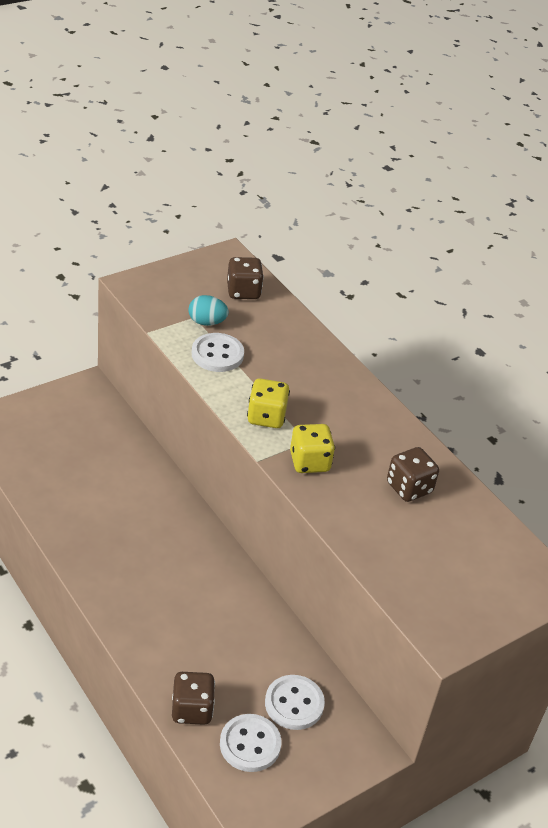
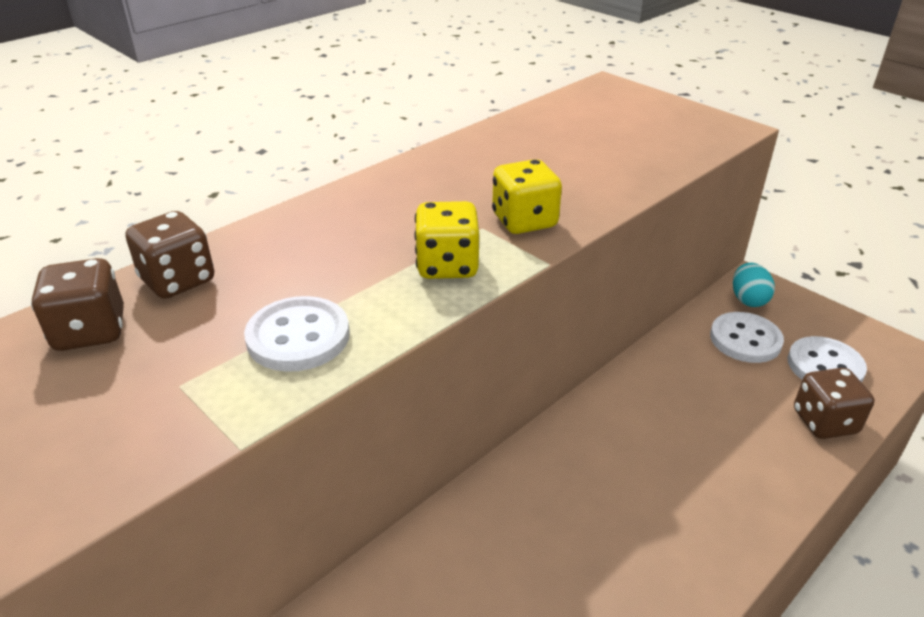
camera: 95 degrees left, 5 degrees down
(207, 322) = (197, 364): turquoise egg -> turquoise egg (748, 300)
(409, 488) = (525, 154): brown dice -> brown dice (178, 280)

